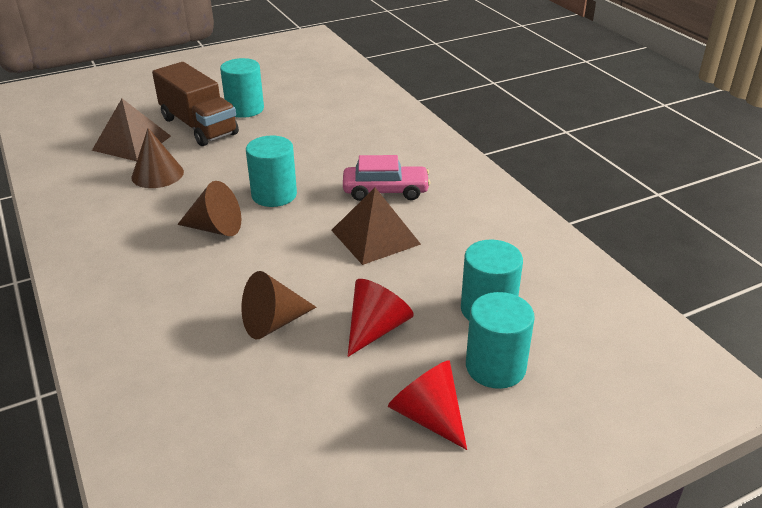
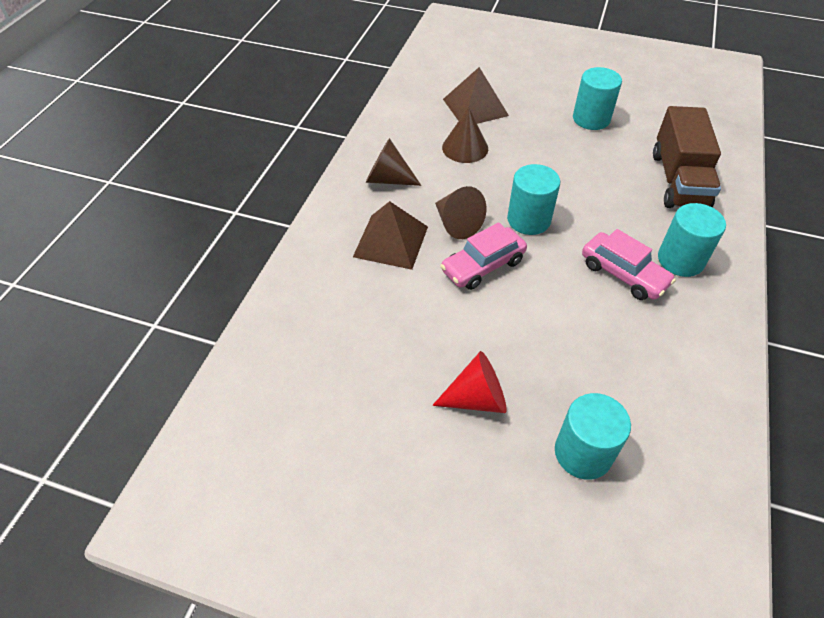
camera: 45 degrees right, 15 degrees up
(199, 126) = (538, 117): brown truck -> brown truck (678, 180)
(273, 323) = (413, 336): brown cone -> brown cone (387, 179)
(274, 243) = (483, 266): none -> pink car
(375, 237) = (566, 314): brown pyramid -> brown pyramid (391, 241)
(428, 416) = (434, 503): red cone -> none
(495, 367) = (529, 509): turquoise cylinder -> turquoise cylinder (680, 260)

